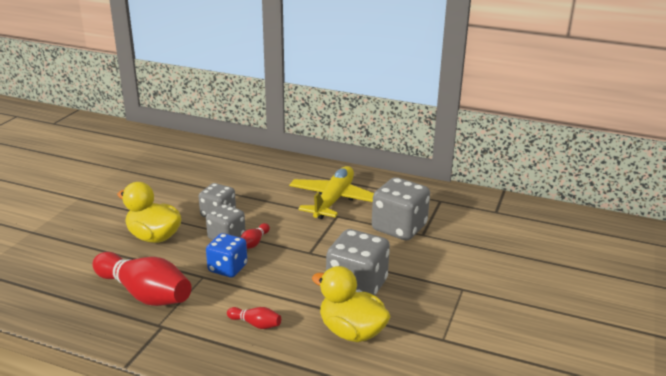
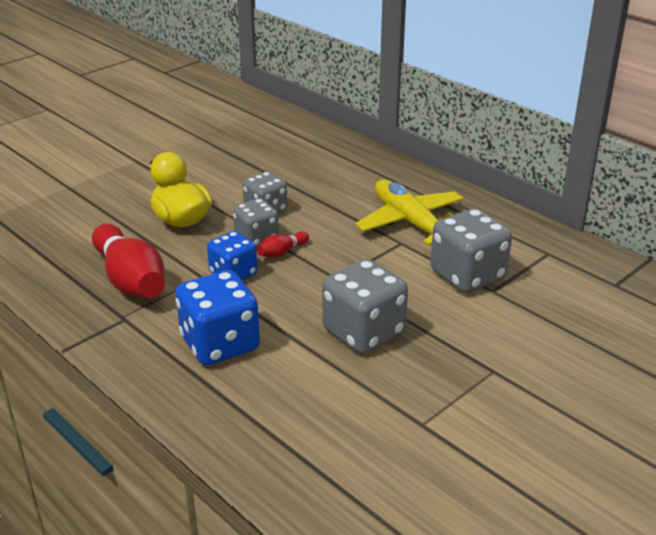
camera: 25 degrees right, 5 degrees up
(256, 324) = (220, 344): red bowling pin -> blue dice
(334, 200) = (411, 223): yellow plane -> yellow plane turned 75 degrees counterclockwise
(351, 332) = (319, 383): yellow duck -> none

